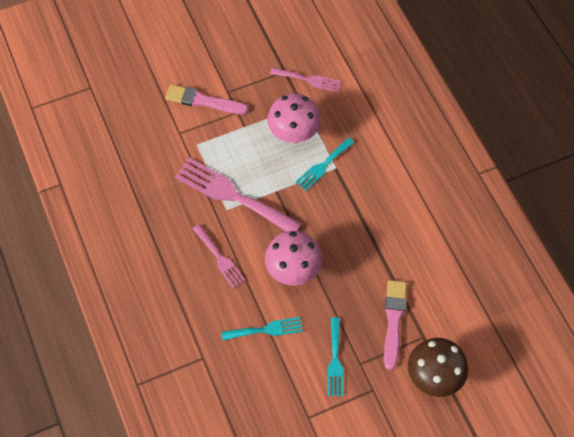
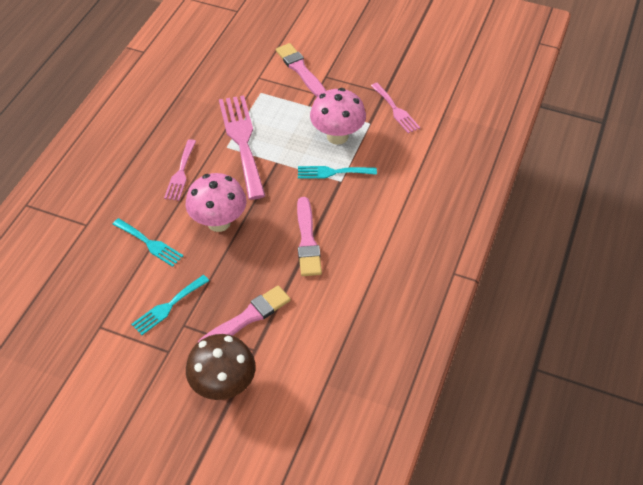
camera: 45 degrees right, 10 degrees down
(366, 231) = (307, 240): none -> pink brush

